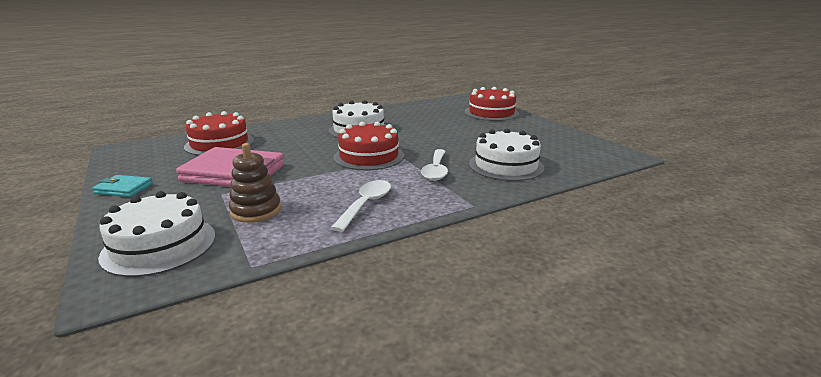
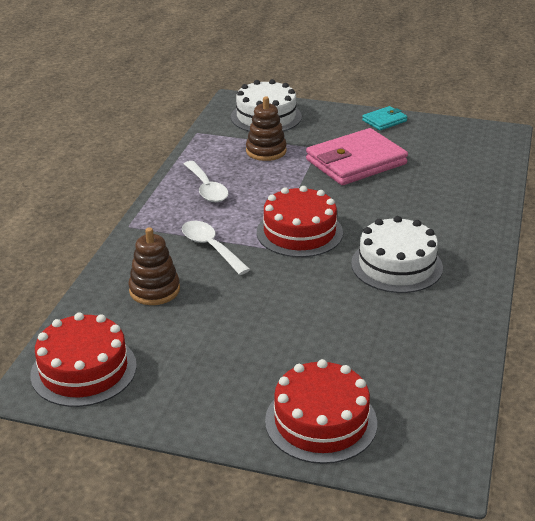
camera: 135 degrees right, 10 degrees up
(219, 144) = (456, 176): red cake -> red cake (84, 370)
(506, 165) = (154, 290): white cake -> brown stacking toy

